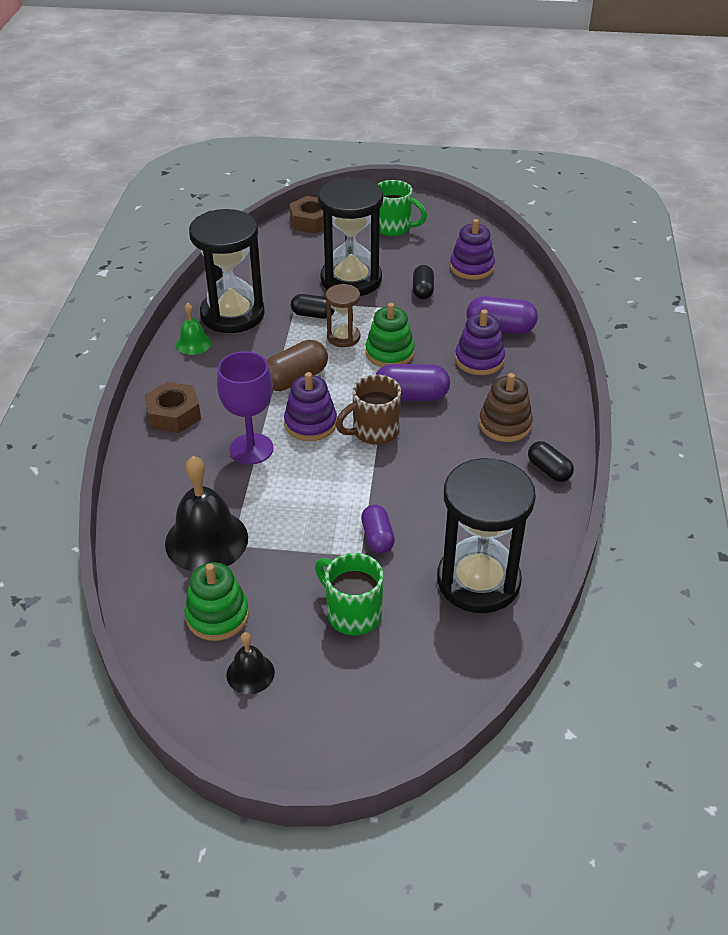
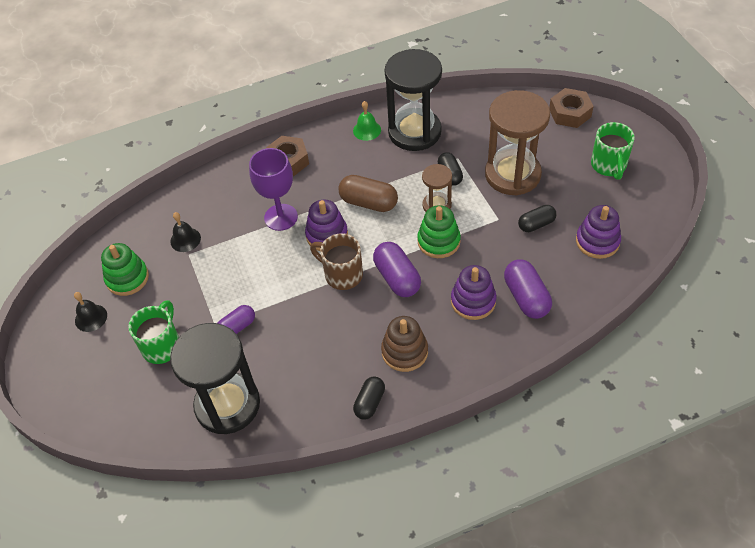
camera: 65 degrees right, 10 degrees up
(206, 540) = (185, 239): black bell -> black bell, size x0.52
(351, 280) = (512, 174): black hourglass -> brown hourglass

